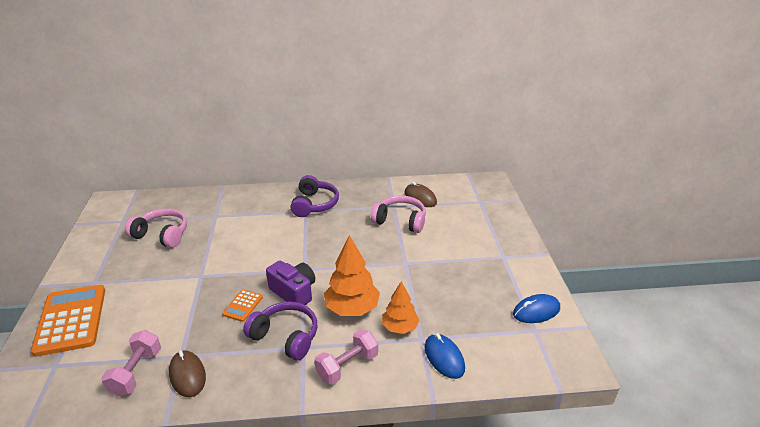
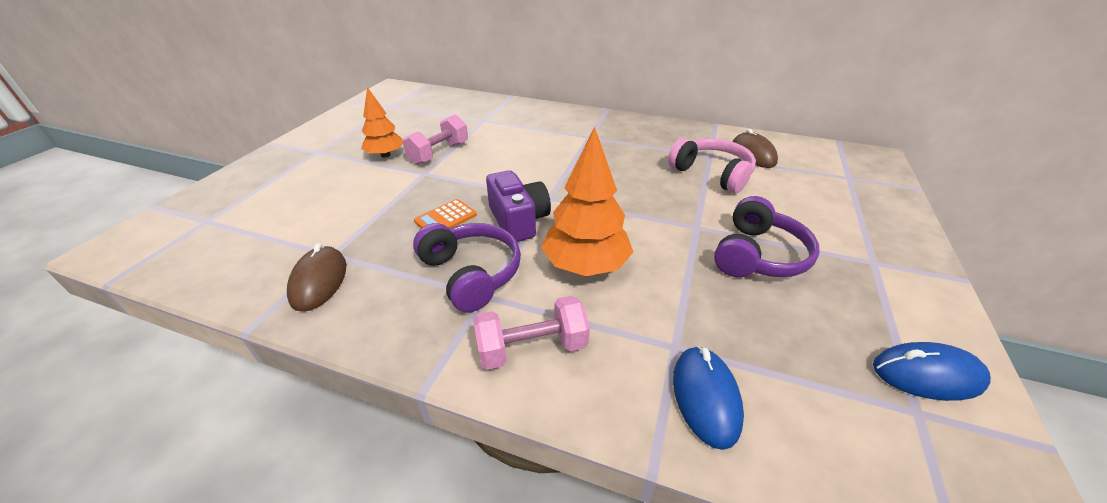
camera: 25 degrees right, 5 degrees up
(71, 320) = (264, 180): orange calculator -> none
(136, 372) = (270, 256): pink dumbbell -> pink dumbbell (439, 153)
(162, 235) = (417, 125): pink headphones -> none
(314, 204) = (604, 132): purple headphones -> purple headphones (758, 255)
(400, 327) = (647, 316): orange tree -> orange tree (385, 155)

